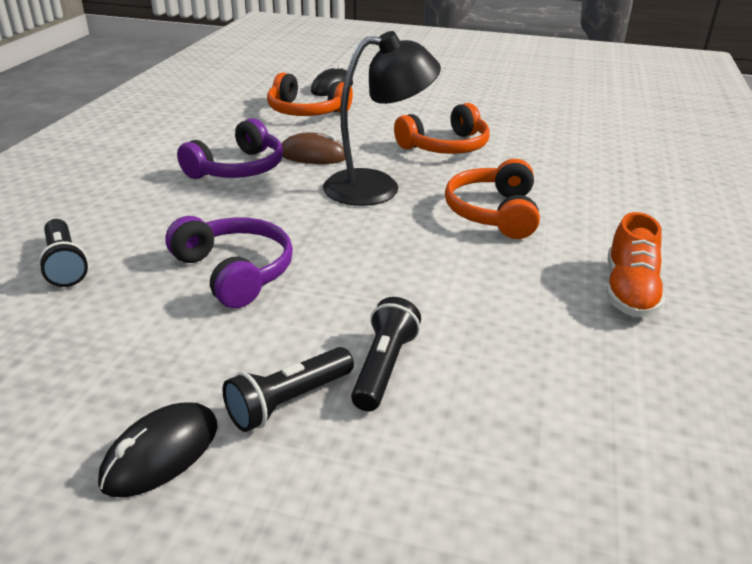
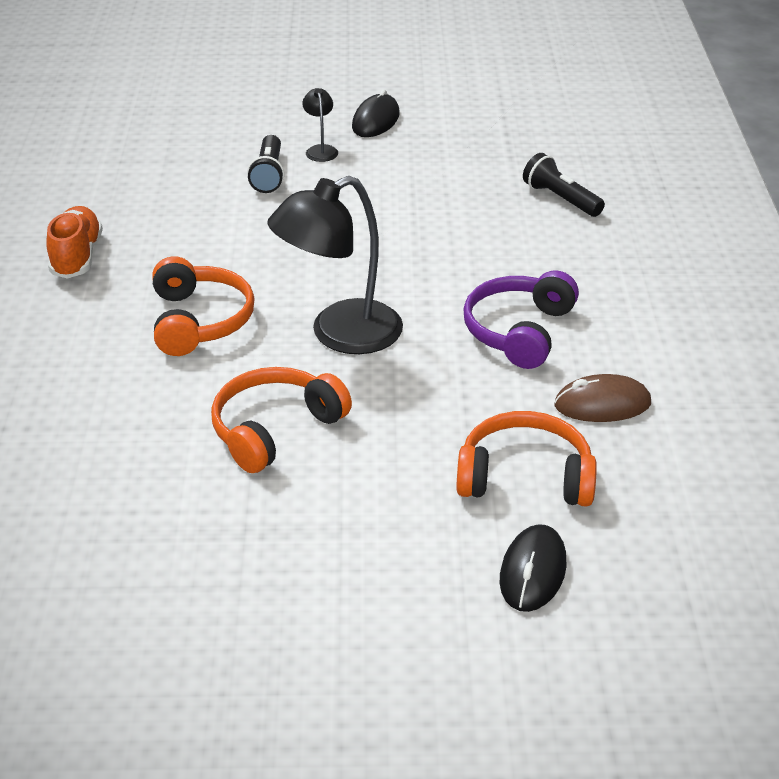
camera: 165 degrees right, 5 degrees up
(234, 272) = (419, 217): purple headphones -> none
(289, 401) = (321, 150): black flashlight -> black lamp
(313, 155) = (446, 373): brown mouse -> brown mouse (602, 404)

